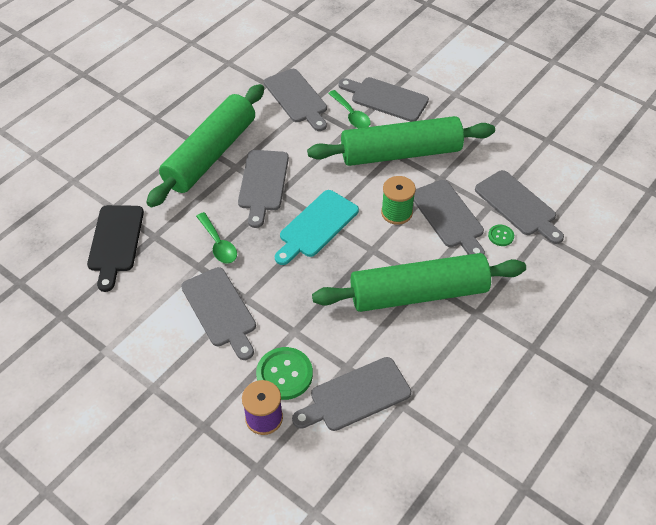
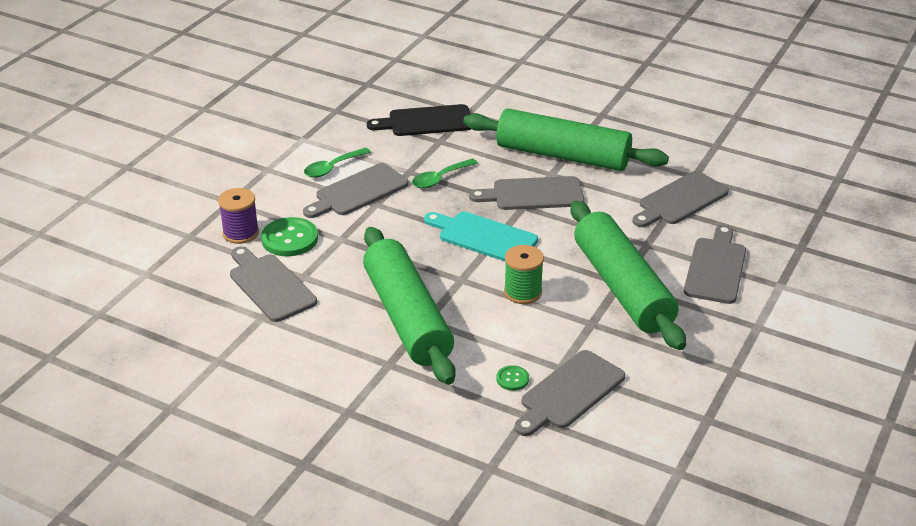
camera: 80 degrees right, 15 degrees down
(351, 115) = (671, 243): green spoon -> green spoon (332, 168)
(449, 217) = (530, 334): grey cutting board -> none

